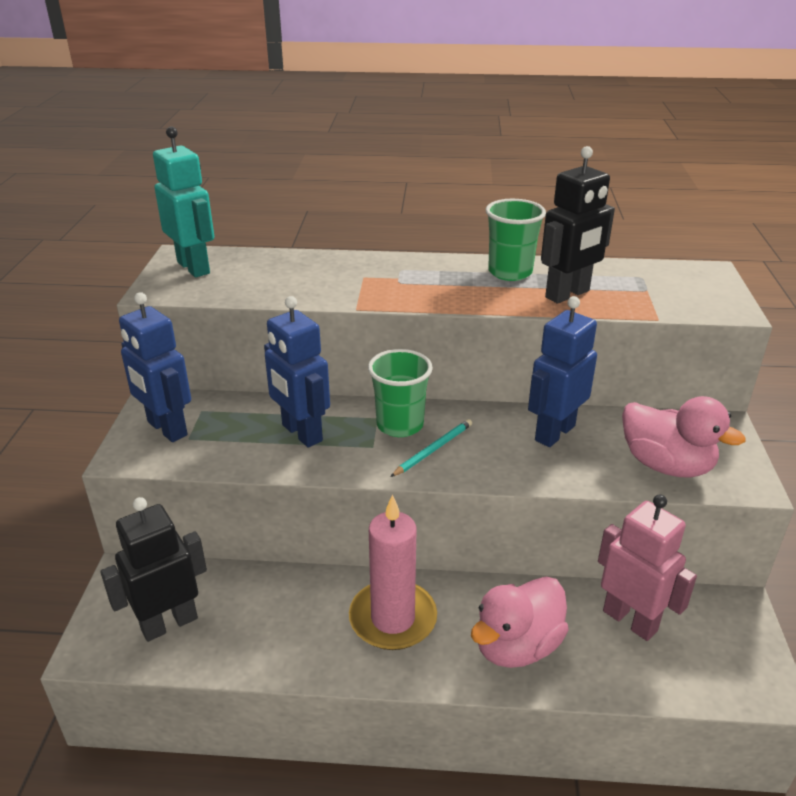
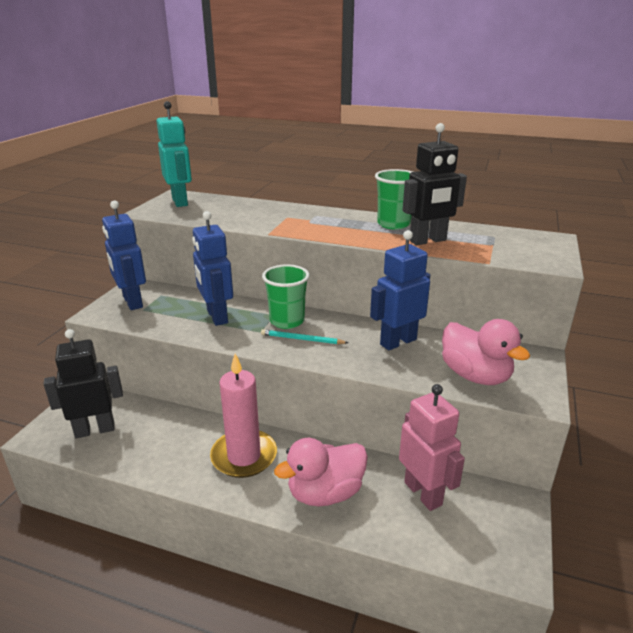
camera: 15 degrees right, 5 degrees down
(433, 449) = (302, 339): turquoise pencil -> turquoise pencil turned 135 degrees counterclockwise

